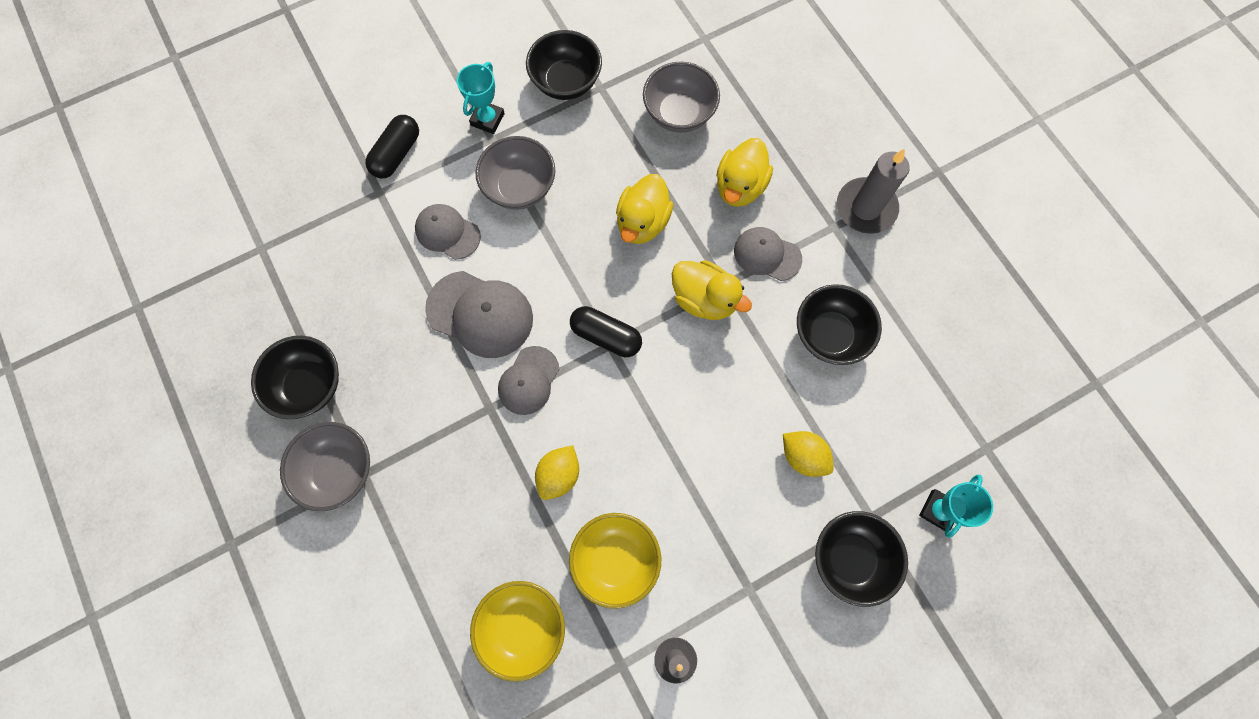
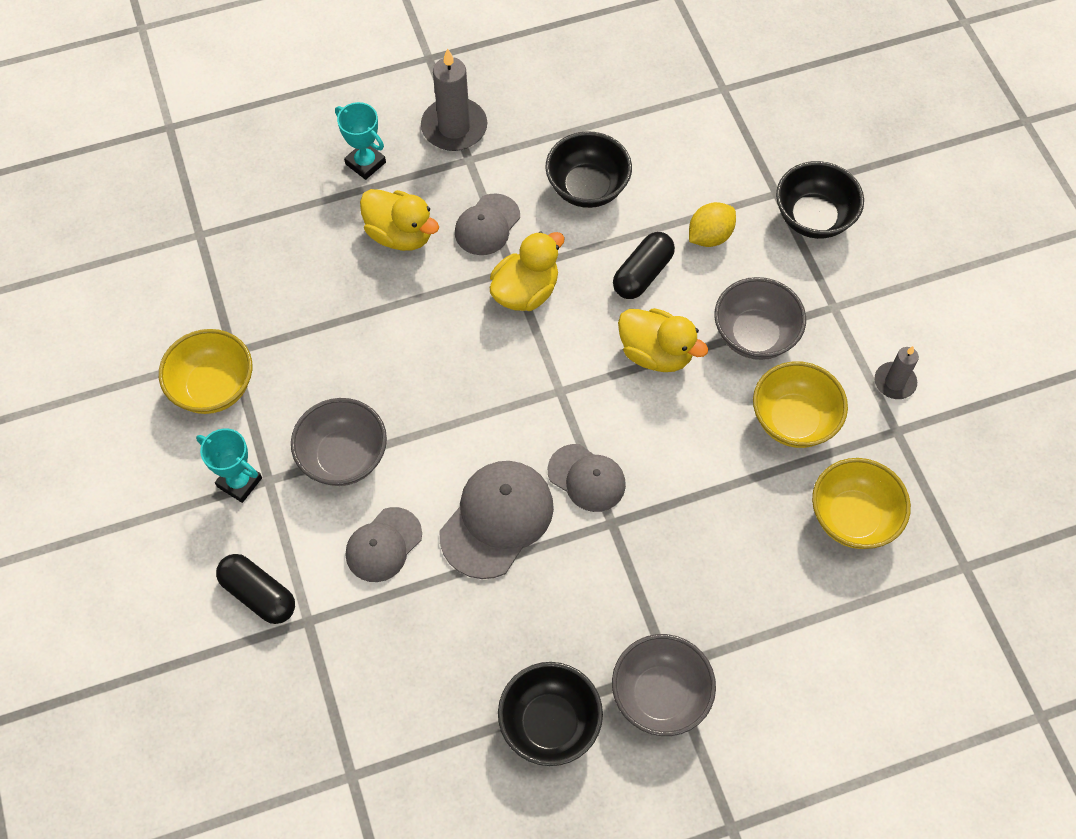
camera: 80 degrees left, 10 degrees down
(559, 475) = (698, 461): yellow lemon -> none
(566, 82) = (213, 387): black bowl -> yellow bowl
(606, 336) = (549, 393): black capsule -> black capsule (642, 274)
(642, 222) = (420, 335): yellow duck -> yellow duck (656, 353)
(679, 114) = (292, 277): grey bowl -> grey bowl (754, 335)
(938, 510) = (776, 139): turquoise trophy -> turquoise trophy (365, 163)

